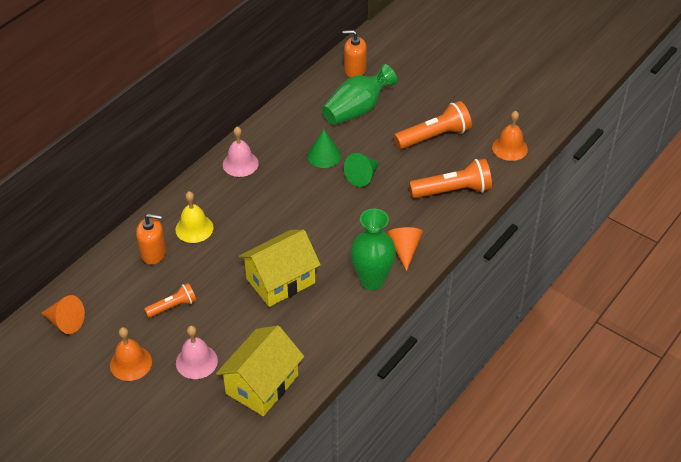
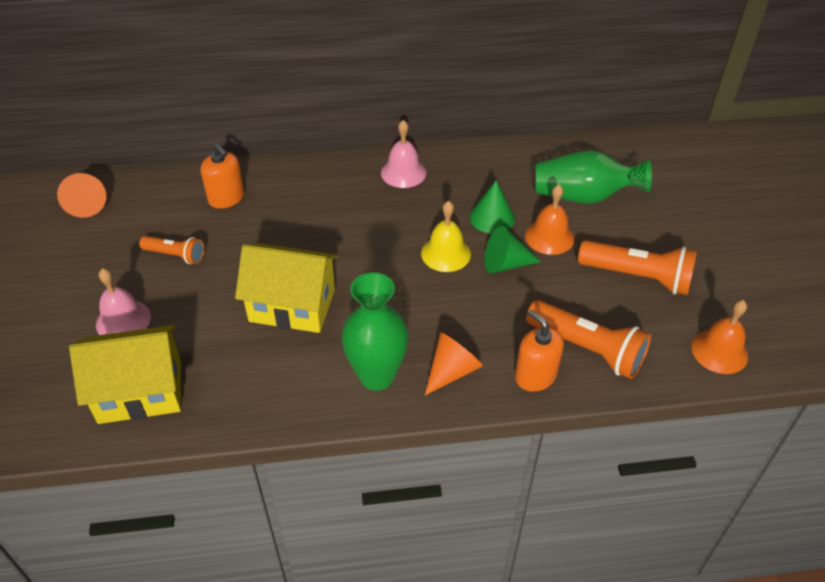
camera: 45 degrees right, 0 degrees up
(131, 363) = (77, 277): orange bell -> orange bell (549, 237)
(194, 228) = (287, 201): yellow bell -> yellow bell (446, 253)
(354, 70) = (630, 158): orange soap dispenser -> orange soap dispenser (535, 375)

